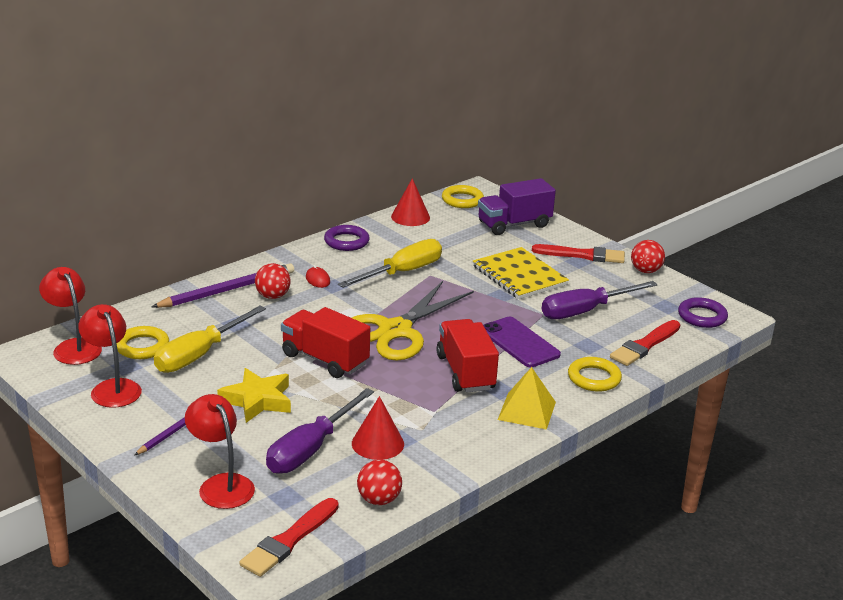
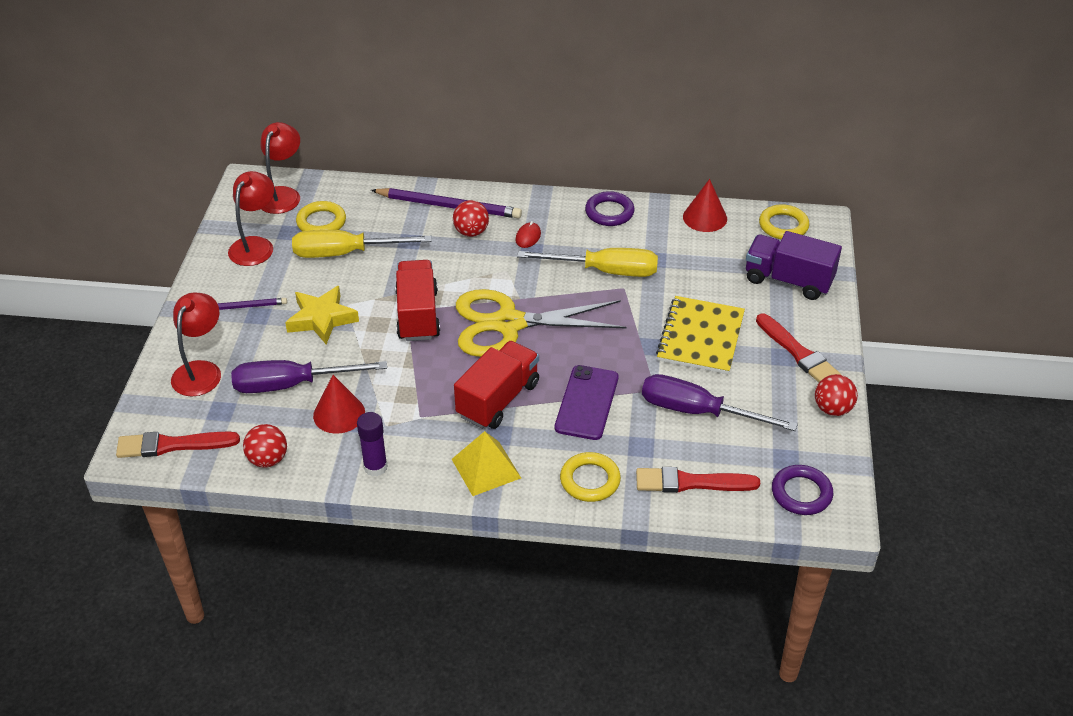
camera: 50 degrees right, 15 degrees up
(459, 455) = (375, 467): none -> purple glue stick

